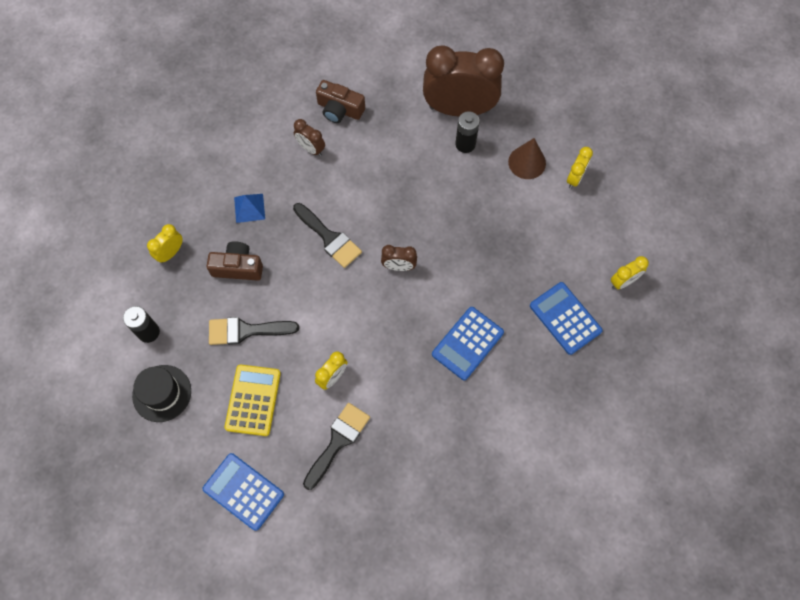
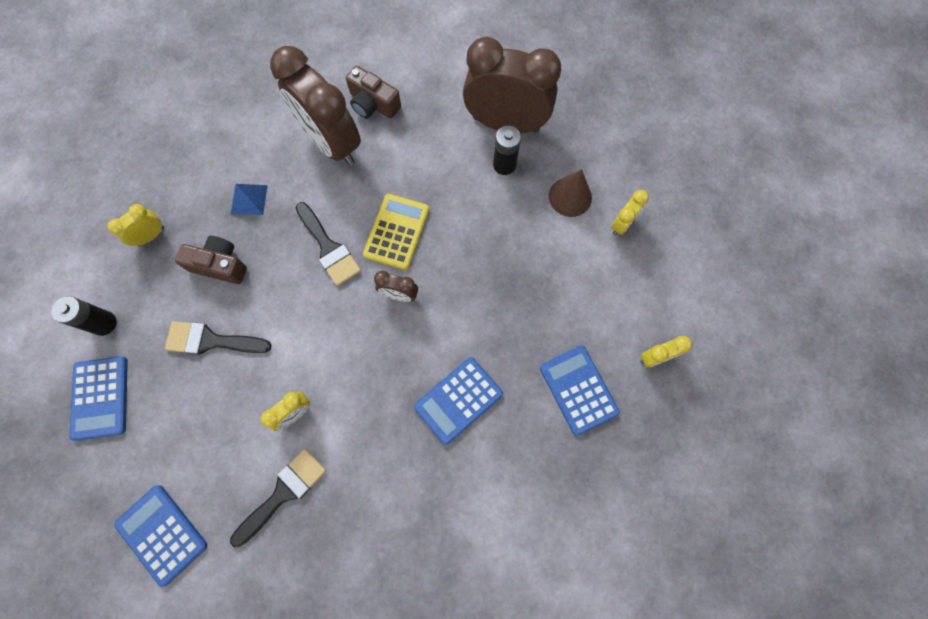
camera: 10 degrees right, 5 degrees up
(162, 393) = (100, 398): black hat -> blue calculator
(253, 400) = (199, 425): yellow calculator -> yellow calculator (397, 232)
(311, 149) = (332, 143): brown clock -> brown clock, size x2.30

